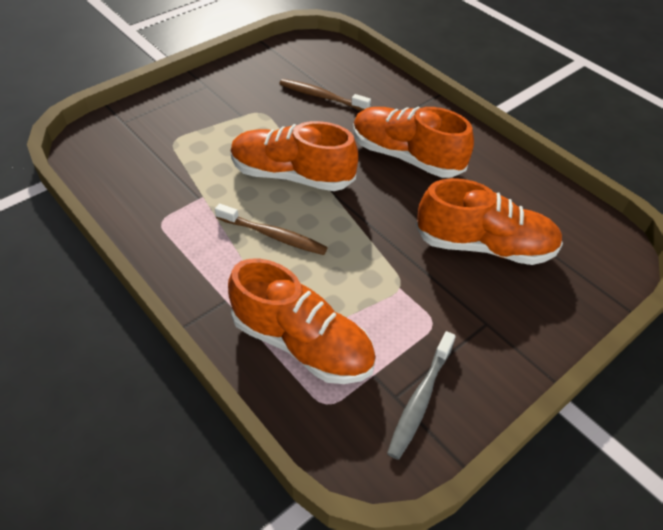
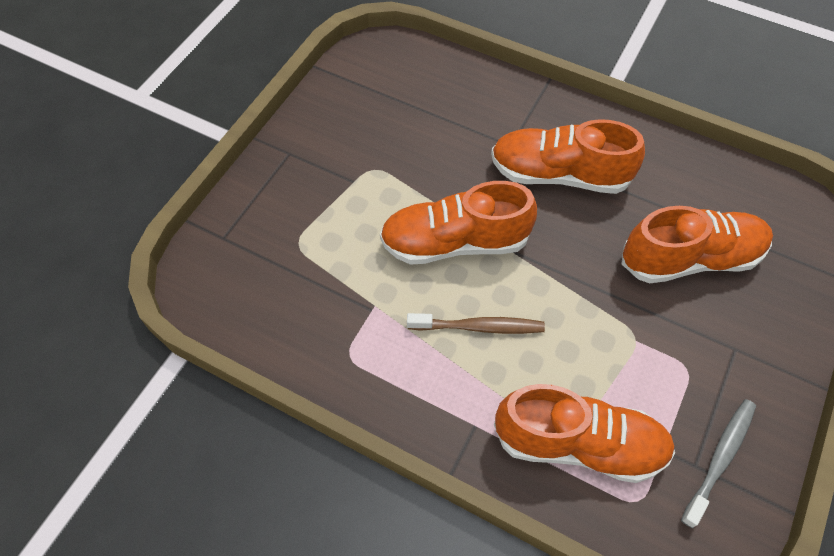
camera: 20 degrees left, 10 degrees up
(321, 97) = (428, 124): brown toothbrush -> none
(420, 399) = (719, 459): grey toothbrush -> grey toothbrush turned 150 degrees counterclockwise

